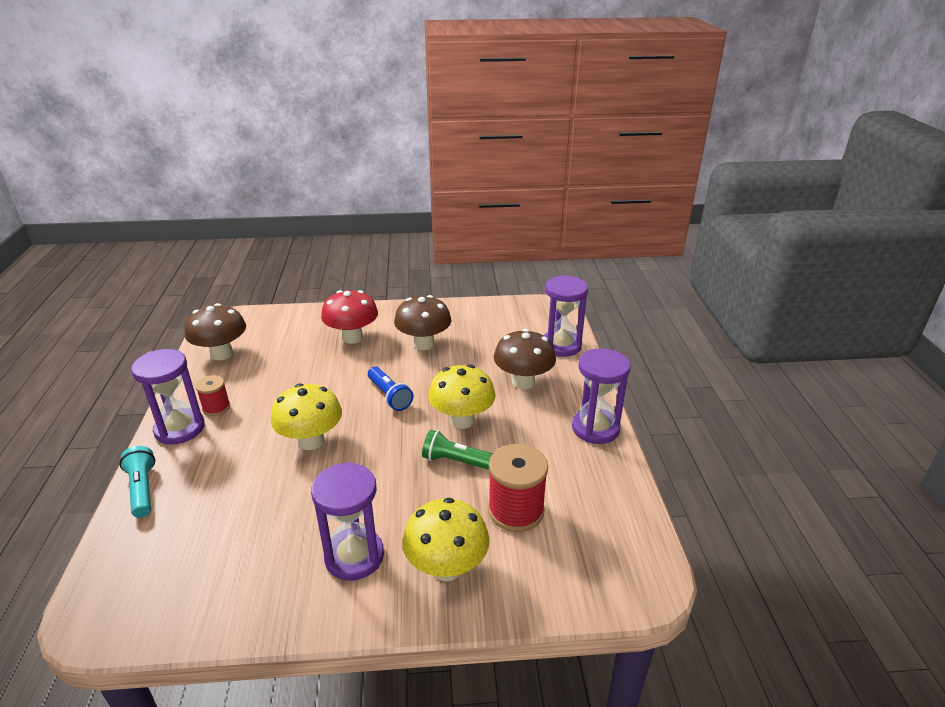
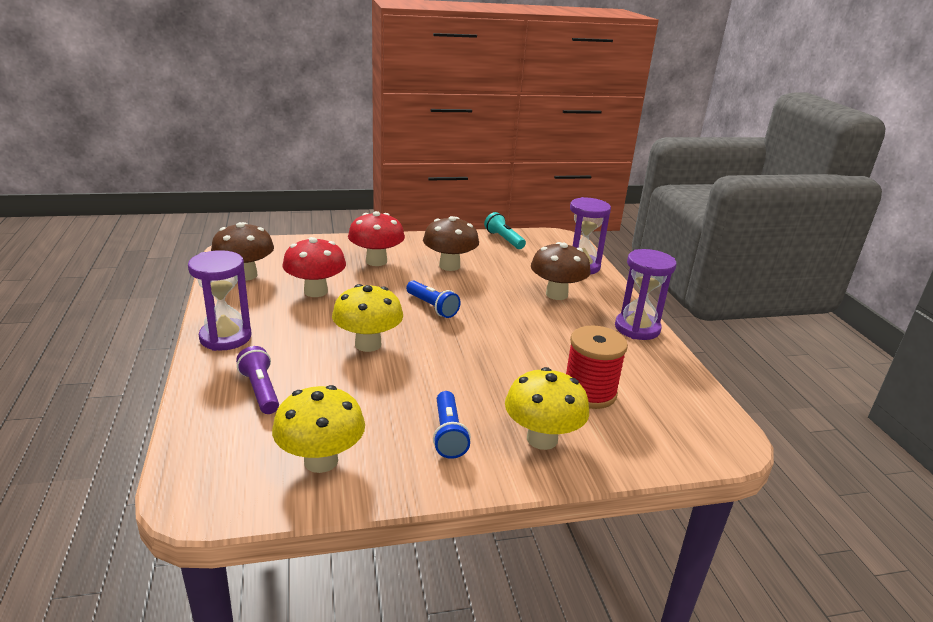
camera: 10 degrees left, 5 degrees down
(142, 489) = (205, 388): turquoise flashlight -> turquoise flashlight (503, 239)
(192, 494) = (260, 390): none -> purple flashlight
(216, 407) = (258, 319): red spool -> none
(281, 374) = (316, 291): none -> red mushroom
(354, 556) = (448, 434): purple hourglass -> blue flashlight
(456, 461) = (518, 357): green flashlight -> none
(462, 420) = (510, 325): yellow mushroom -> yellow mushroom (321, 461)

